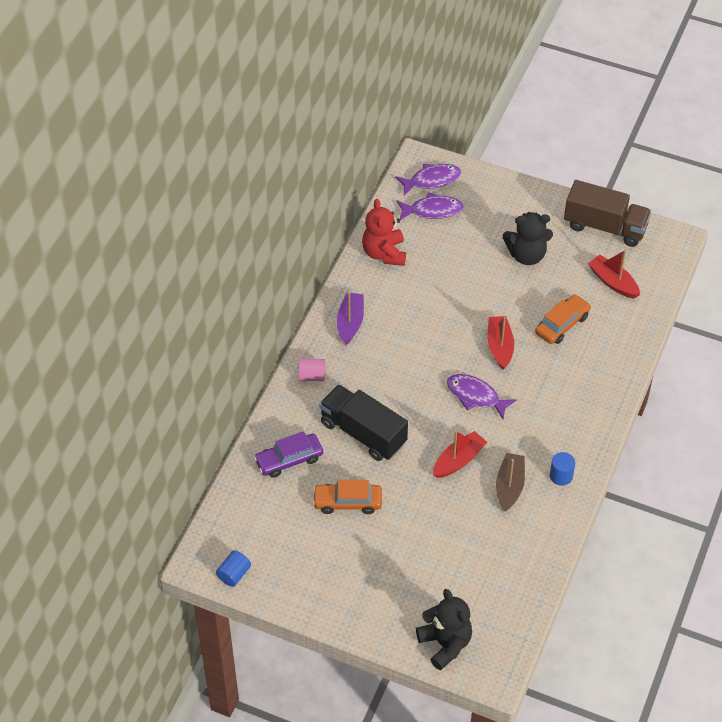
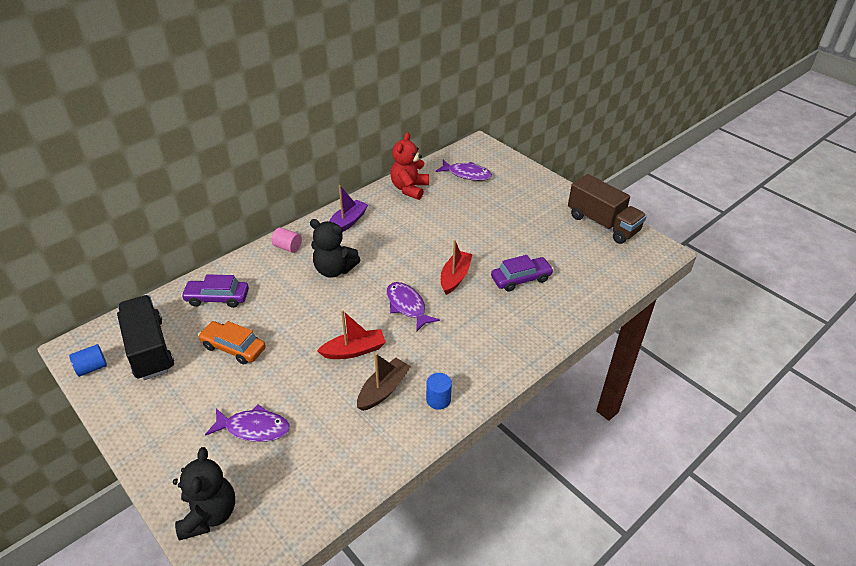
camera: 25 degrees right, 10 degrees down
(363, 433) = (292, 300): black truck -> black truck (149, 349)
(431, 180) = (480, 157): purple fish -> purple fish (254, 428)
(526, 255) = (522, 223): black teddy bear -> black teddy bear (334, 270)
(562, 324) = (521, 279): orange car -> purple car
(613, 282) = (586, 263): red boat -> none

